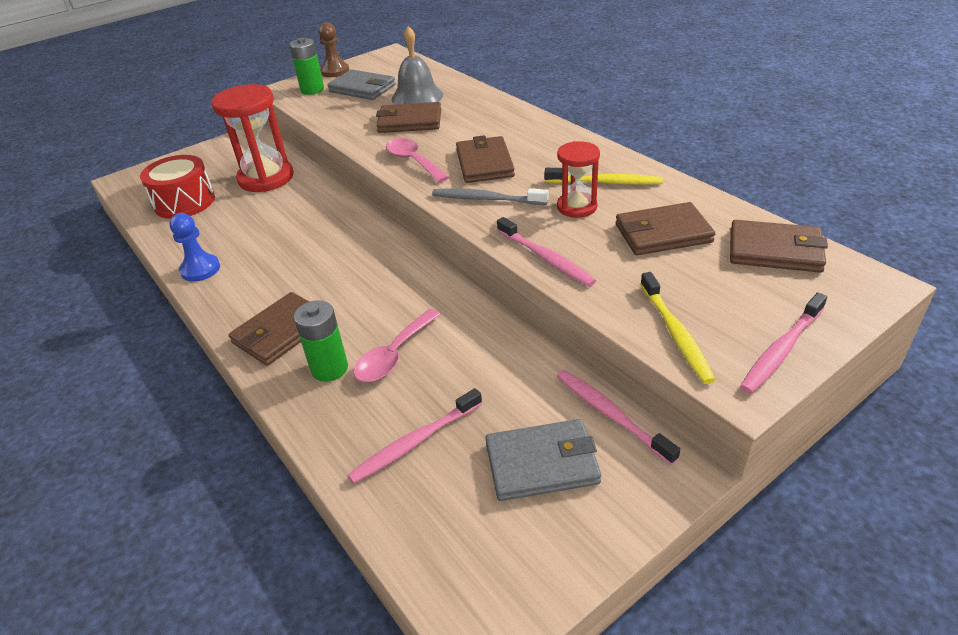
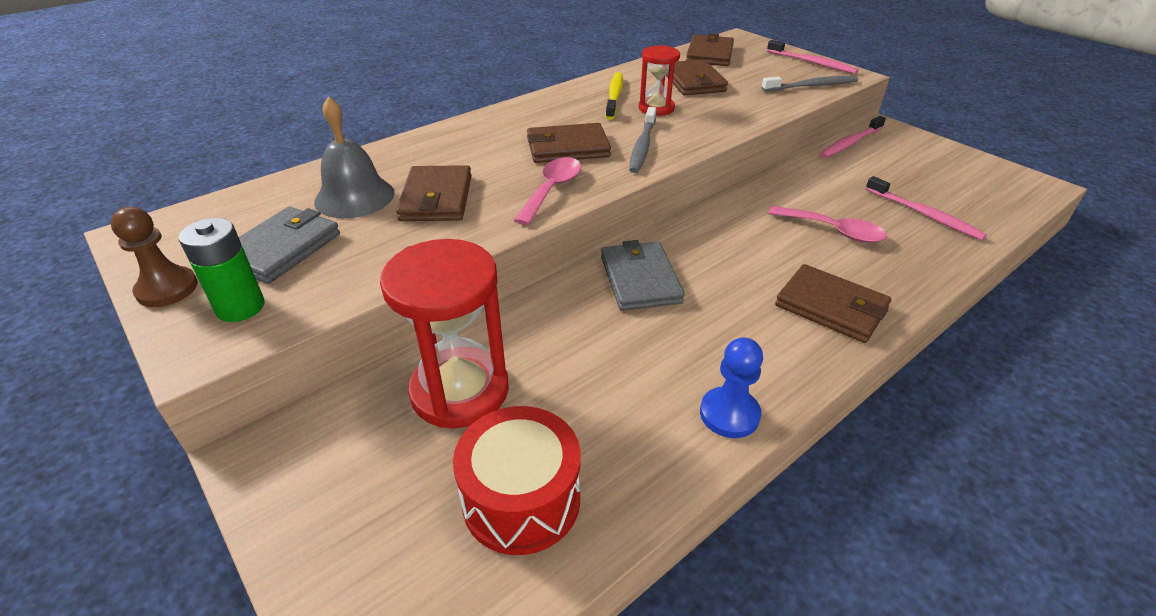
camera: 95 degrees left, 0 degrees up
(329, 368) = (868, 266): green battery -> none
(413, 161) = (552, 190): pink spoon -> pink spoon turned 150 degrees clockwise
(542, 463) = (908, 166): grey wallet -> grey wallet (640, 279)
(546, 258) = (737, 122): pink toothbrush -> none
(675, 333) = (811, 86): yellow toothbrush -> grey toothbrush

